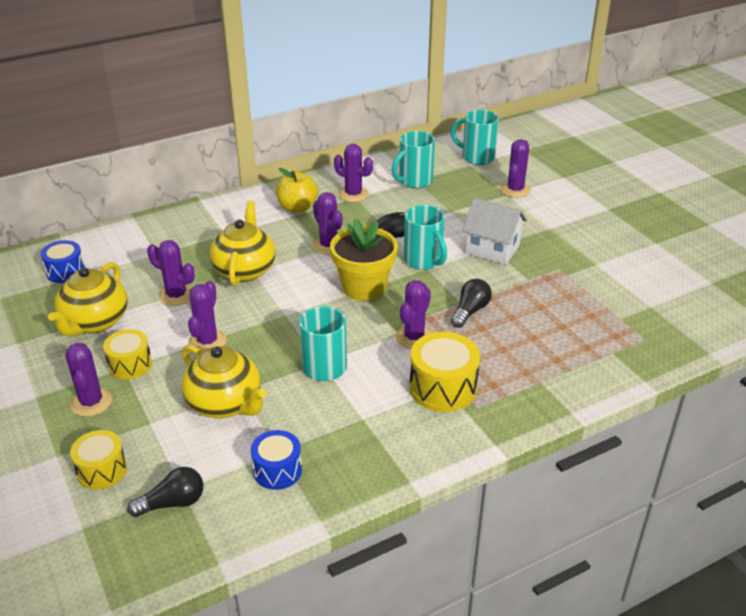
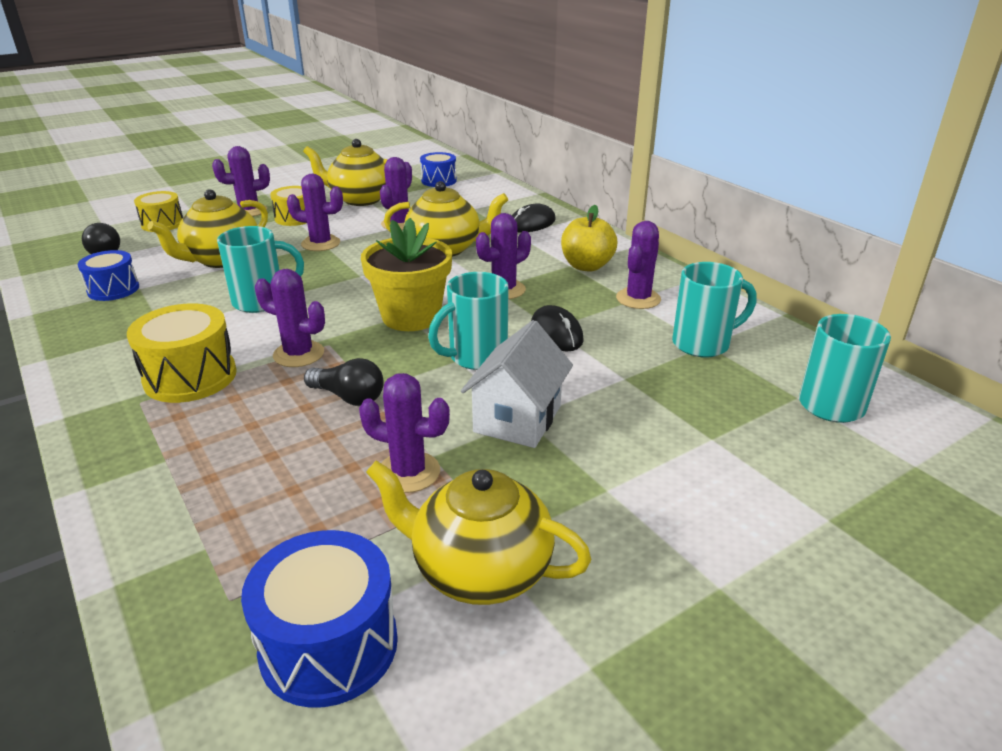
camera: 85 degrees right, 5 degrees down
(205, 225) = (531, 223): none -> black mouse
(414, 181) = (703, 344): turquoise mug -> turquoise mug turned 120 degrees clockwise
(515, 190) = (732, 448): purple cactus -> purple cactus (409, 472)
(611, 266) = (480, 570): none -> yellow teapot
(663, 307) = (329, 645): none -> blue drum

